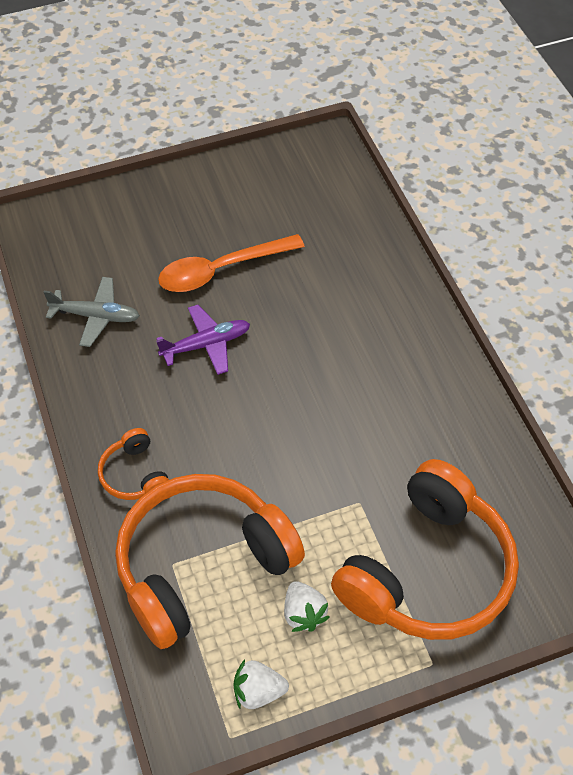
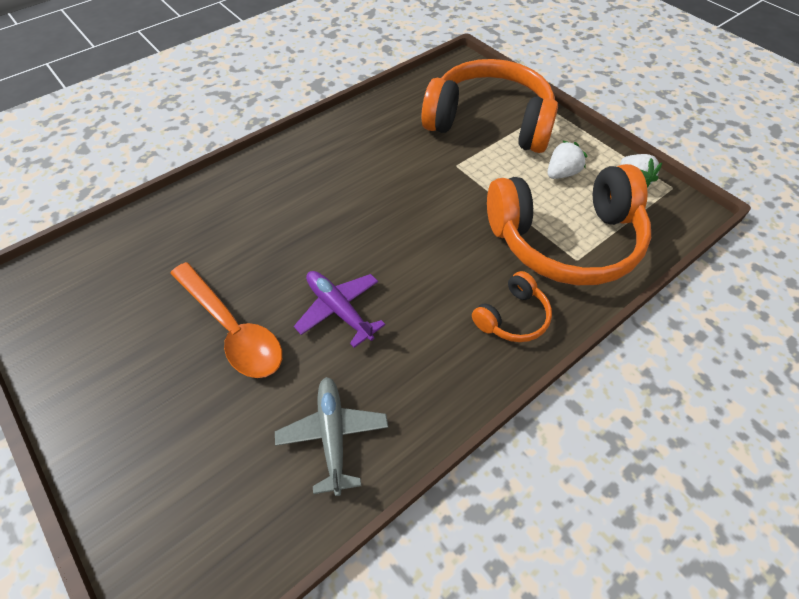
camera: 110 degrees left, 0 degrees up
(202, 566) = (565, 240): orange headphones -> orange headphones turned 45 degrees counterclockwise

